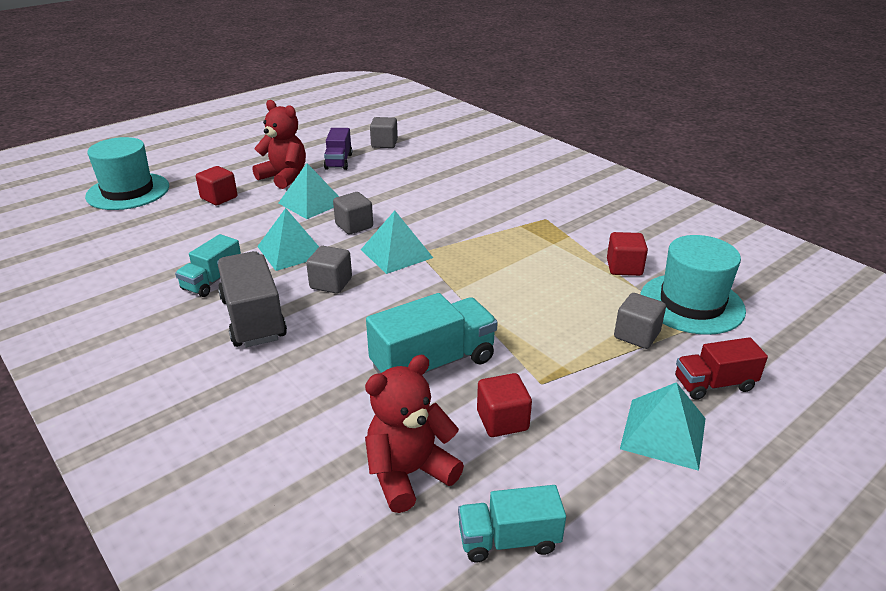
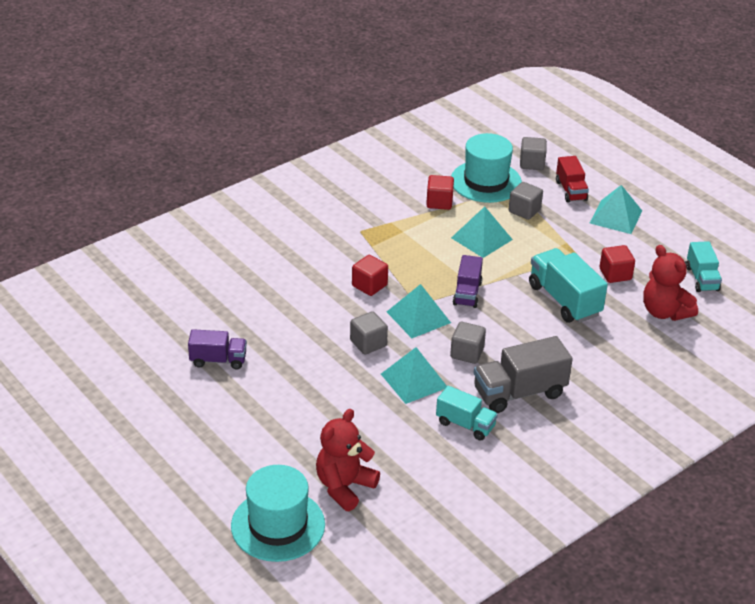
camera: 90 degrees left, 5 degrees up
(219, 198) = (301, 445): red cube -> red cube (369, 285)
(284, 177) = (254, 400): red teddy bear -> red teddy bear (344, 487)
(311, 203) = (318, 374): turquoise pyramid -> turquoise pyramid (481, 238)
(384, 144) = (173, 326): grey cube -> grey cube (532, 163)
(441, 285) = (467, 293): none -> purple truck

